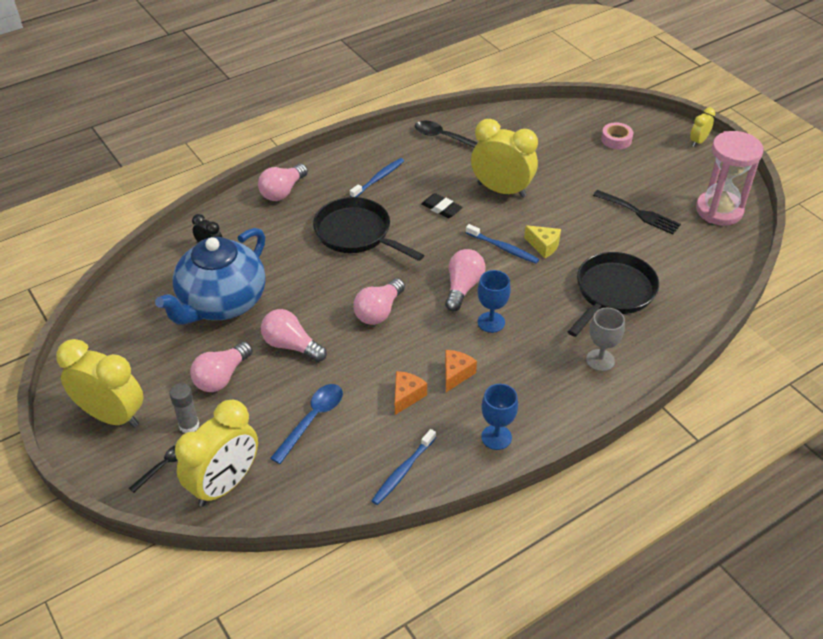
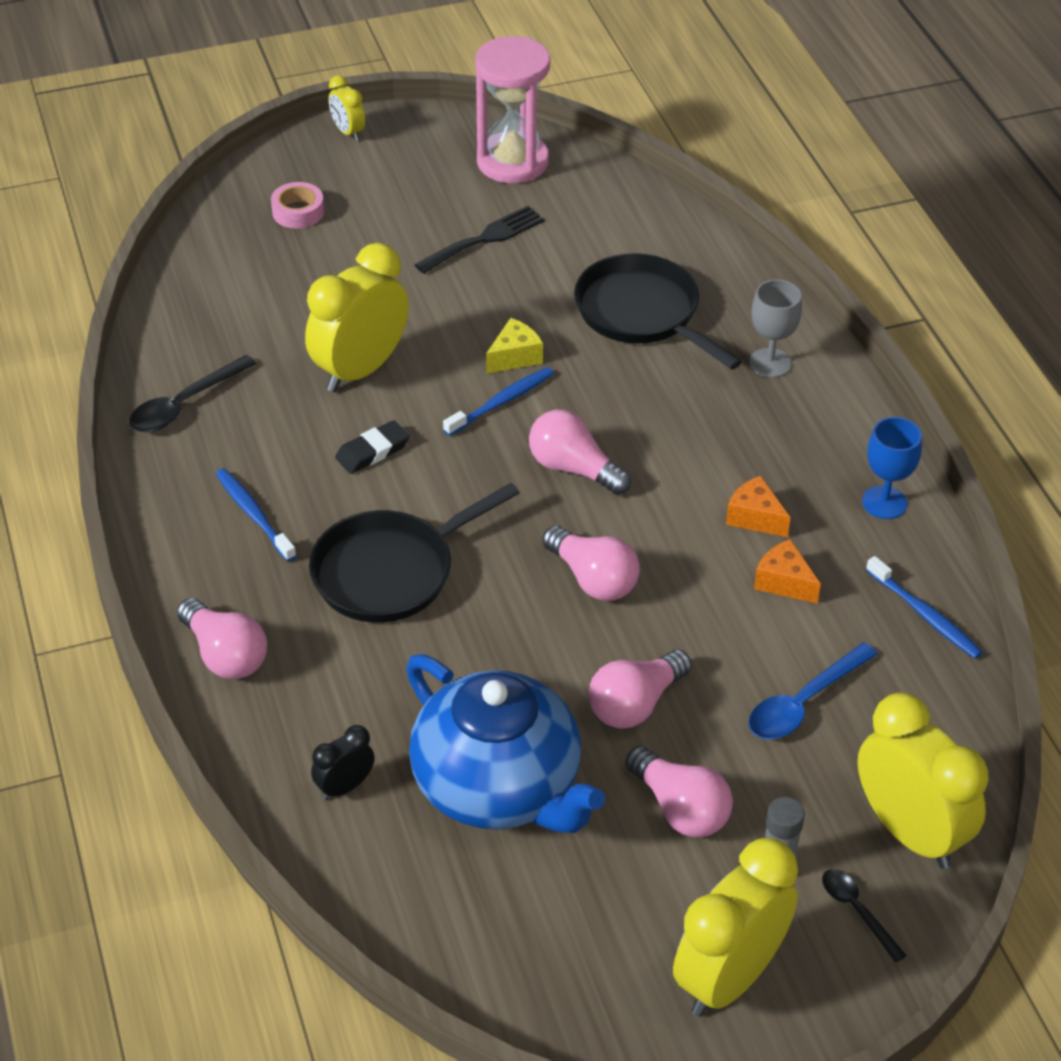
camera: 75 degrees left, 0 degrees up
(312, 420) = (803, 702): blue spoon -> blue spoon turned 90 degrees counterclockwise
(491, 322) = (660, 455): blue goblet -> none

